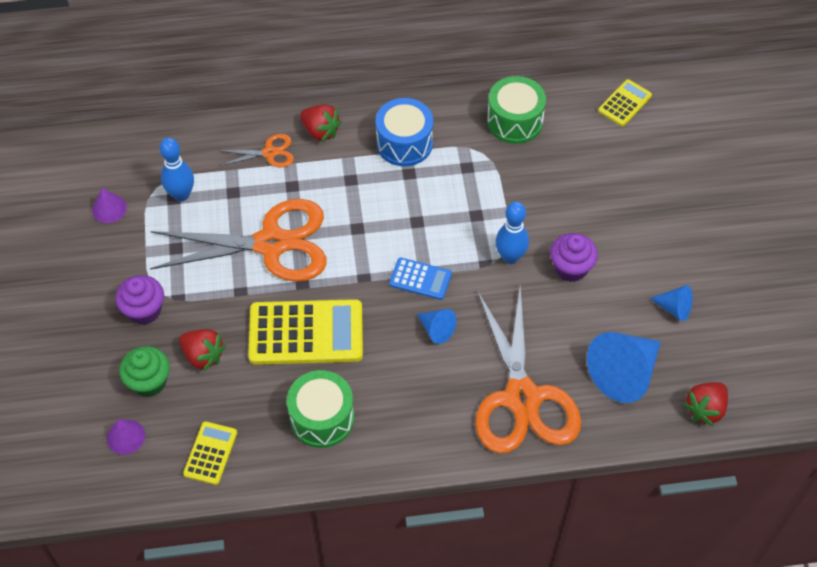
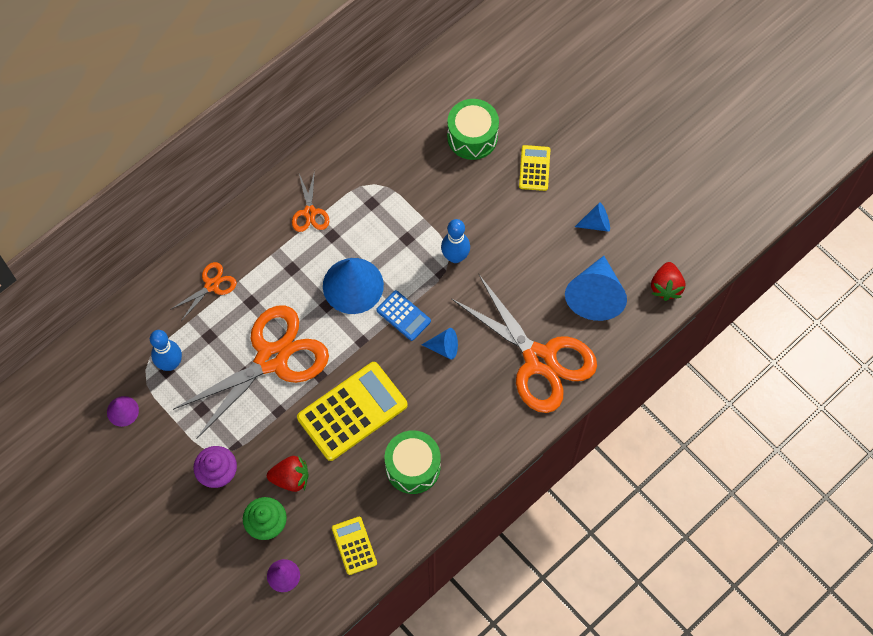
camera: 35 degrees left, 10 degrees up
(320, 131) = (237, 242): red strawberry -> none
(394, 226) = (353, 285): none -> blue cone
(404, 143) = (309, 212): blue drum -> orange scissors
(420, 279) = (403, 316): blue calculator -> blue calculator turned 60 degrees clockwise
(514, 121) = (379, 142): green drum -> green drum (472, 137)
(571, 268) = (504, 238): purple cupcake -> none
(624, 103) = (450, 76): yellow calculator -> yellow calculator (534, 168)

